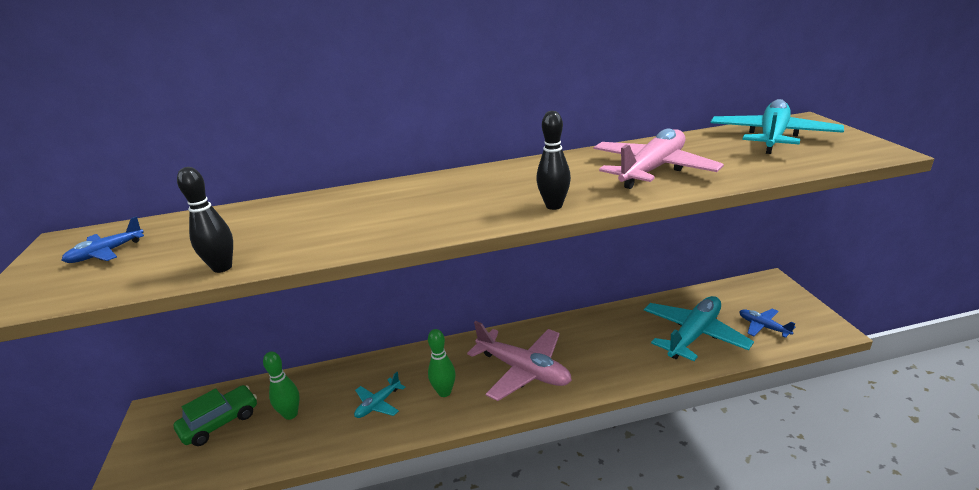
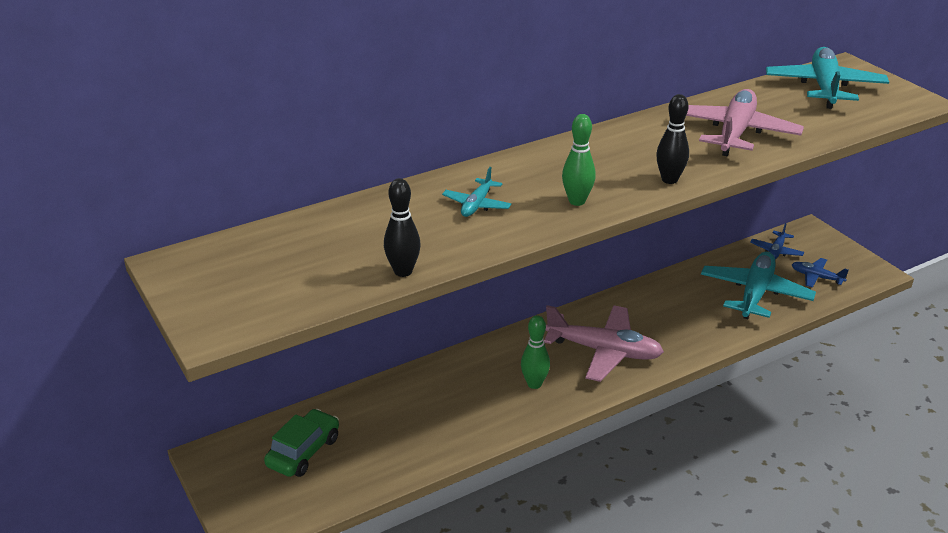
camera: 20 degrees left, 5 degrees up
(106, 253) = (249, 271): blue plane -> blue plane (776, 251)
(291, 414) = (380, 431): green bowling pin -> green bowling pin (577, 201)
(378, 404) = (471, 406): turquoise plane -> turquoise plane (477, 205)

